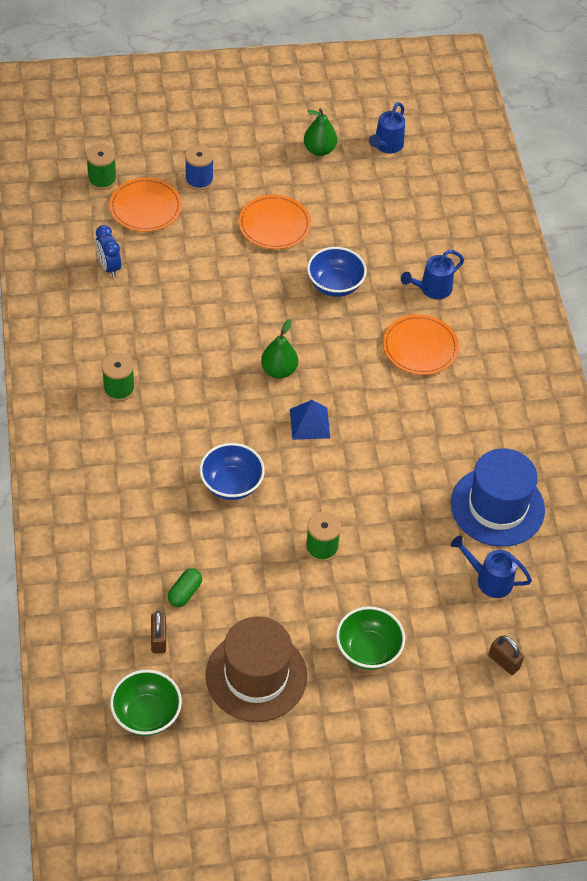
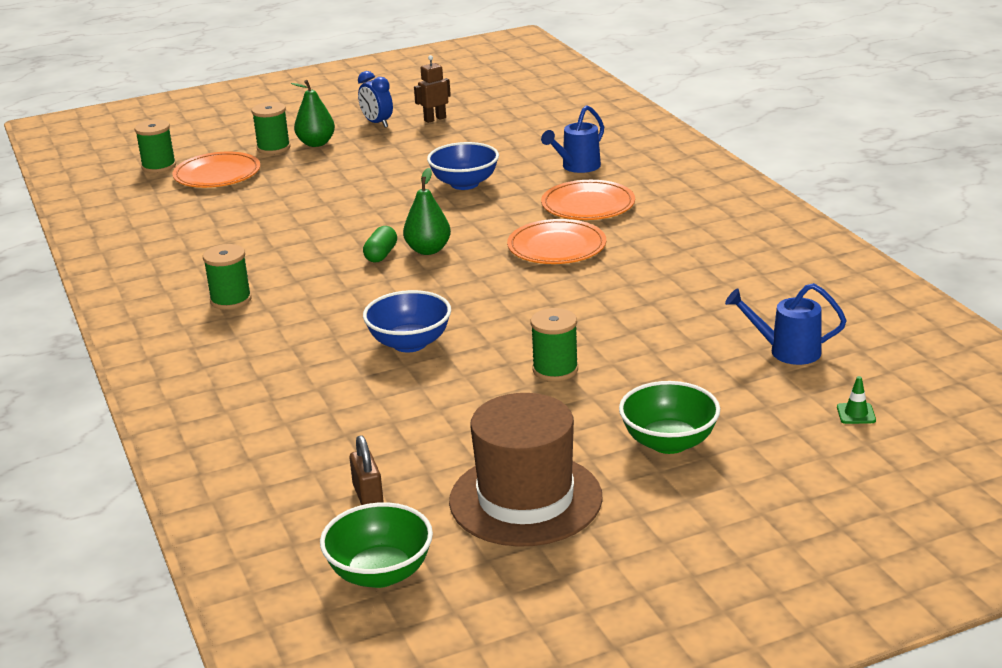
camera: 10 degrees left, 25 degrees down
(109, 267) = (187, 219): blue clock -> blue clock (377, 123)
(185, 593) = (387, 445): green capsule -> green capsule (381, 255)
(199, 180) = (273, 148): blue spool -> green spool
(274, 225) = (374, 159): orange plate -> orange plate (556, 247)
(310, 423) = (486, 279): blue pyramid -> none
(319, 150) = (401, 109): green pear -> green pear (316, 143)
(342, 175) = (435, 119): none -> brown robot
(386, 146) = (473, 95): blue watering can -> none
(497, 506) = (756, 295): blue hat -> none
(504, 662) = (856, 414): brown padlock -> green traffic cone

